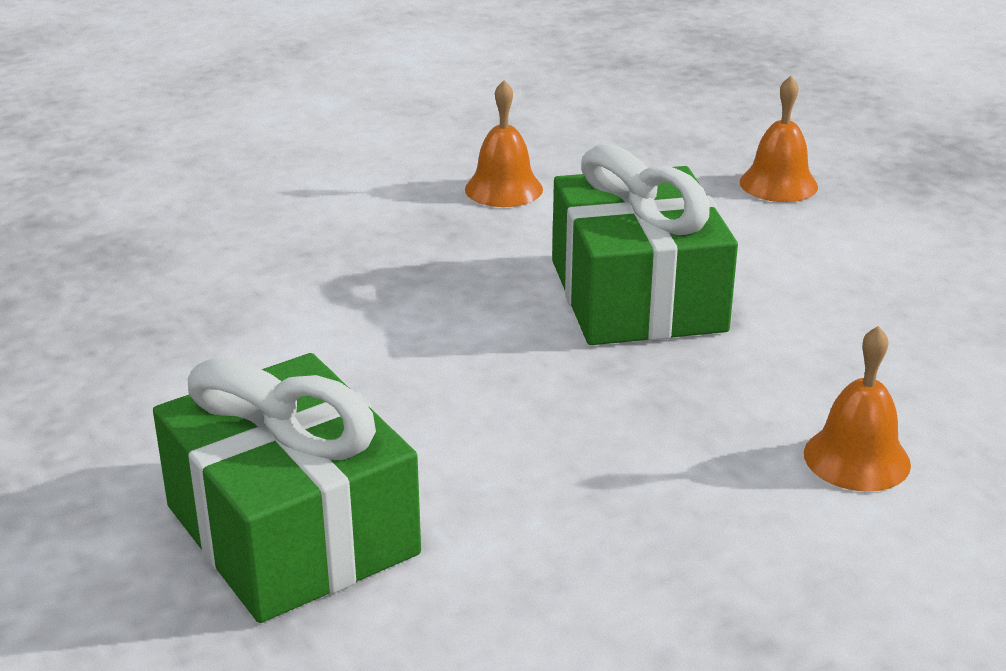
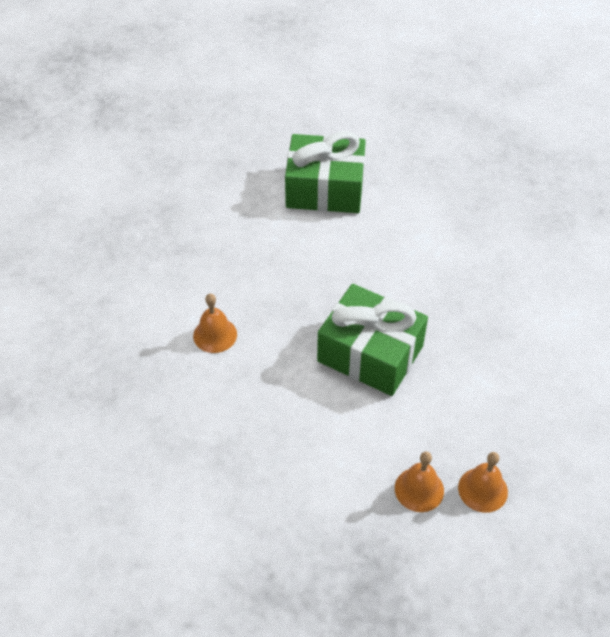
camera: 130 degrees right, 20 degrees up
(503, 189) = (508, 374): orange bell -> orange bell (482, 489)

